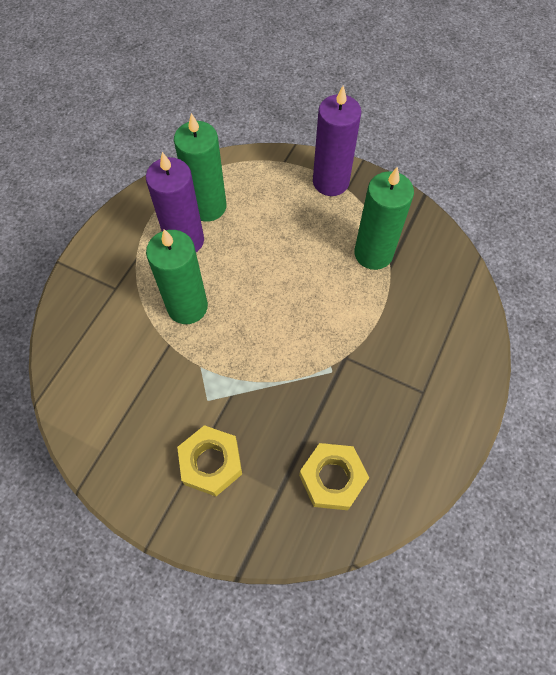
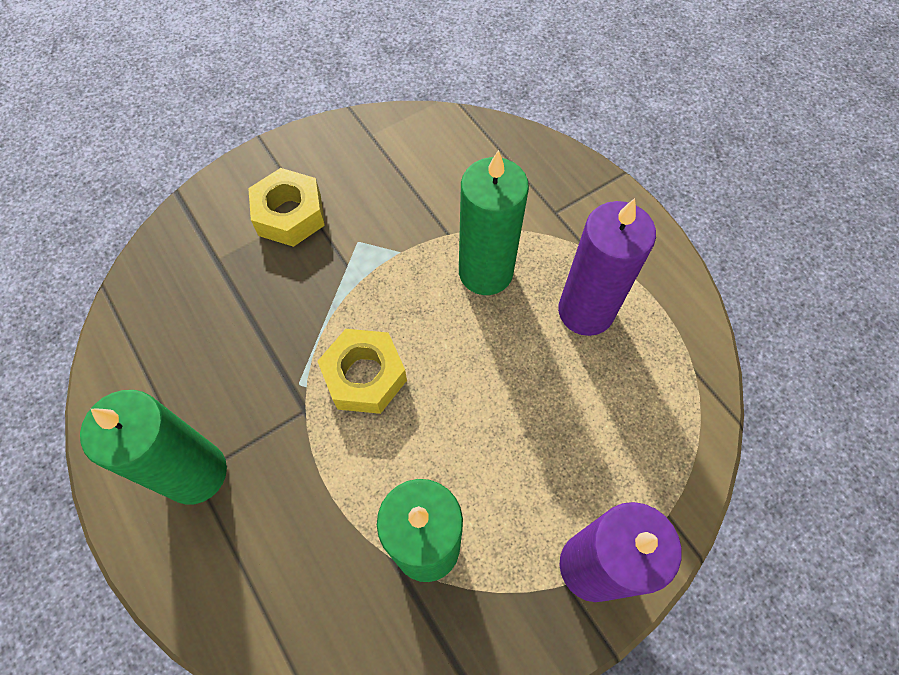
camera: 120 degrees right, 0 degrees up
(207, 206) = (629, 363): green candle -> green candle (196, 473)
(332, 479) = (187, 313): yellow nut -> yellow nut (364, 376)

